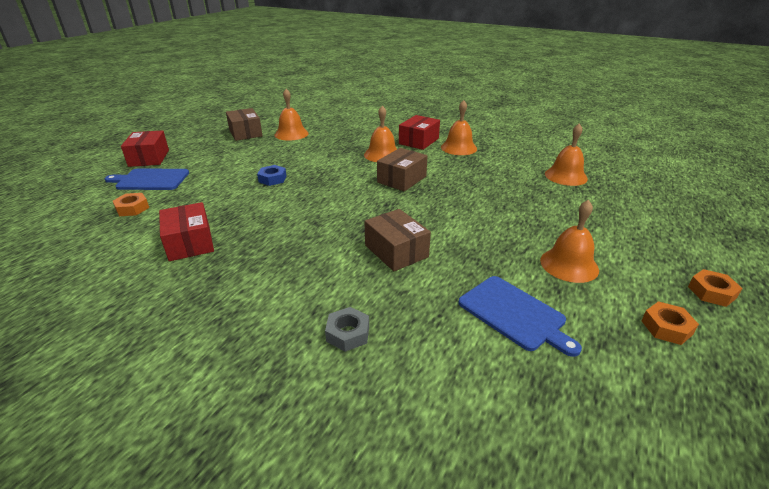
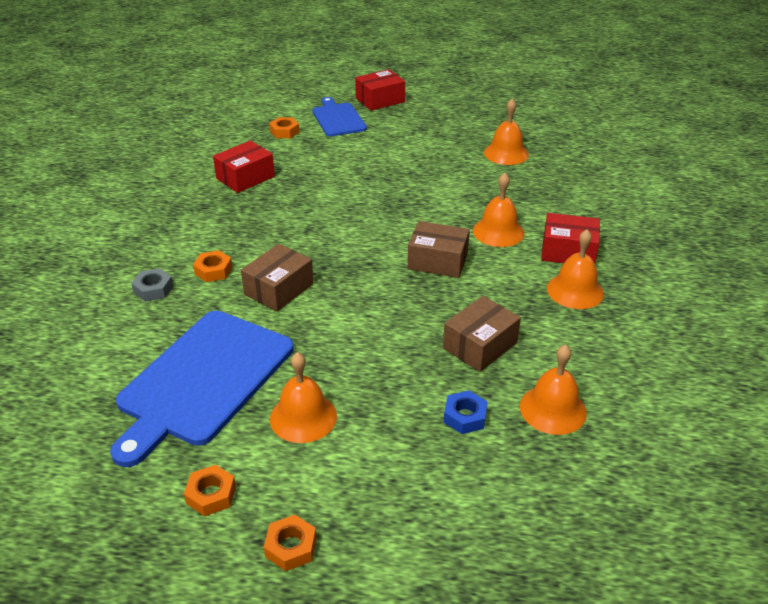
camera: 70 degrees right, 5 degrees up
(245, 133) = (482, 125): brown box -> brown box (480, 345)
(272, 179) = (381, 178): blue nut -> blue nut (465, 417)
(342, 285) = (213, 270): none -> orange nut
(514, 314) = (202, 380): blue cutting board -> blue cutting board, size x1.76

